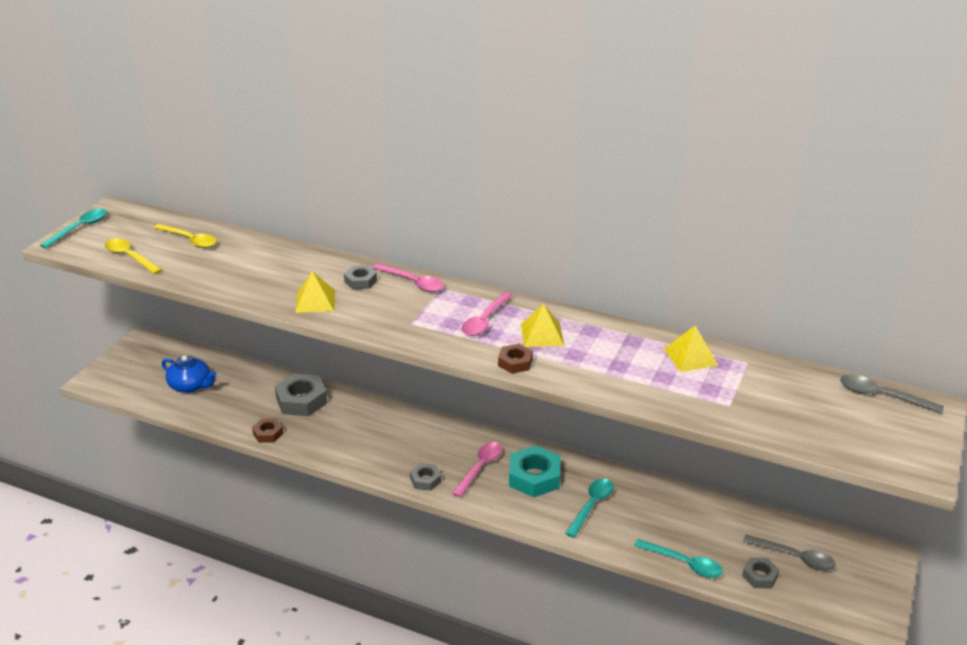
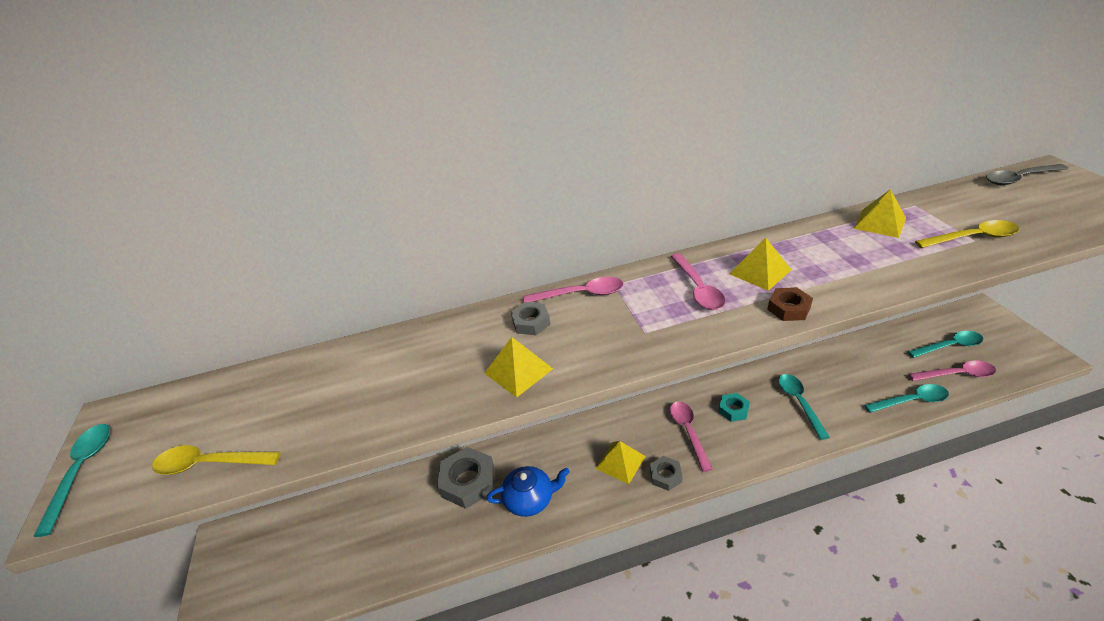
camera: 35 degrees left, 5 degrees up
(190, 240) = (272, 393): yellow spoon -> yellow spoon (973, 238)
(190, 385) = (335, 548): blue teapot -> blue teapot (530, 499)
(268, 433) = (476, 540): brown nut -> none
(408, 453) = (620, 462): none -> yellow pyramid
(534, 477) = (733, 410): turquoise nut -> turquoise nut, size x0.55
(759, 576) = (957, 374): grey nut -> pink spoon
(795, 557) = (950, 346): grey spoon -> turquoise spoon

